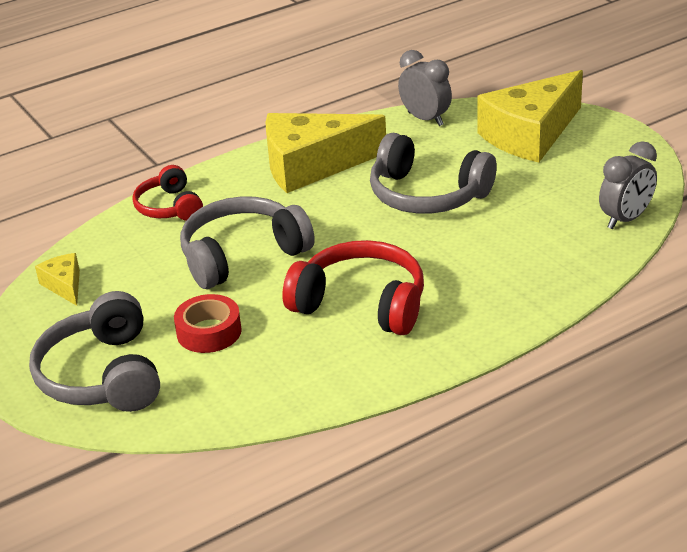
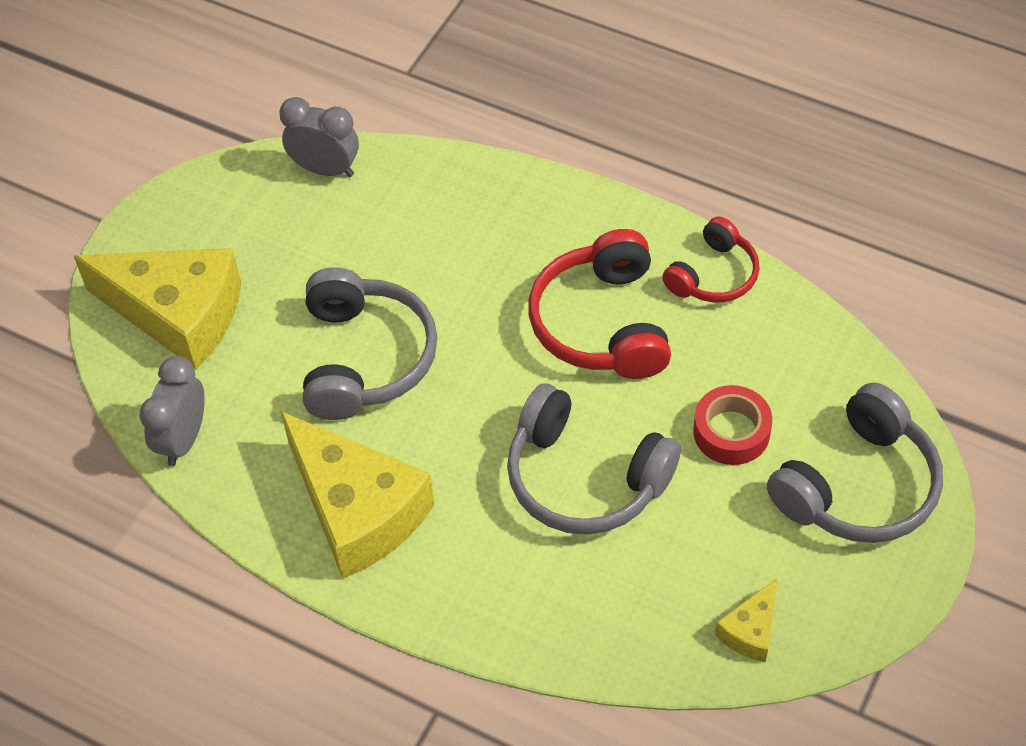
camera: 120 degrees left, 20 degrees up
(169, 207) = (533, 619): red headphones -> red headphones (713, 275)

